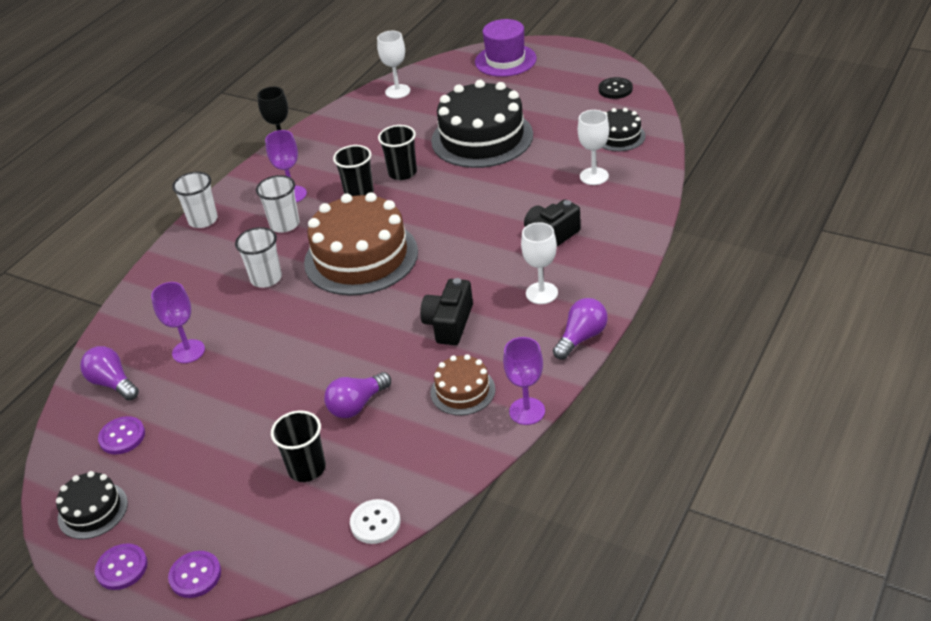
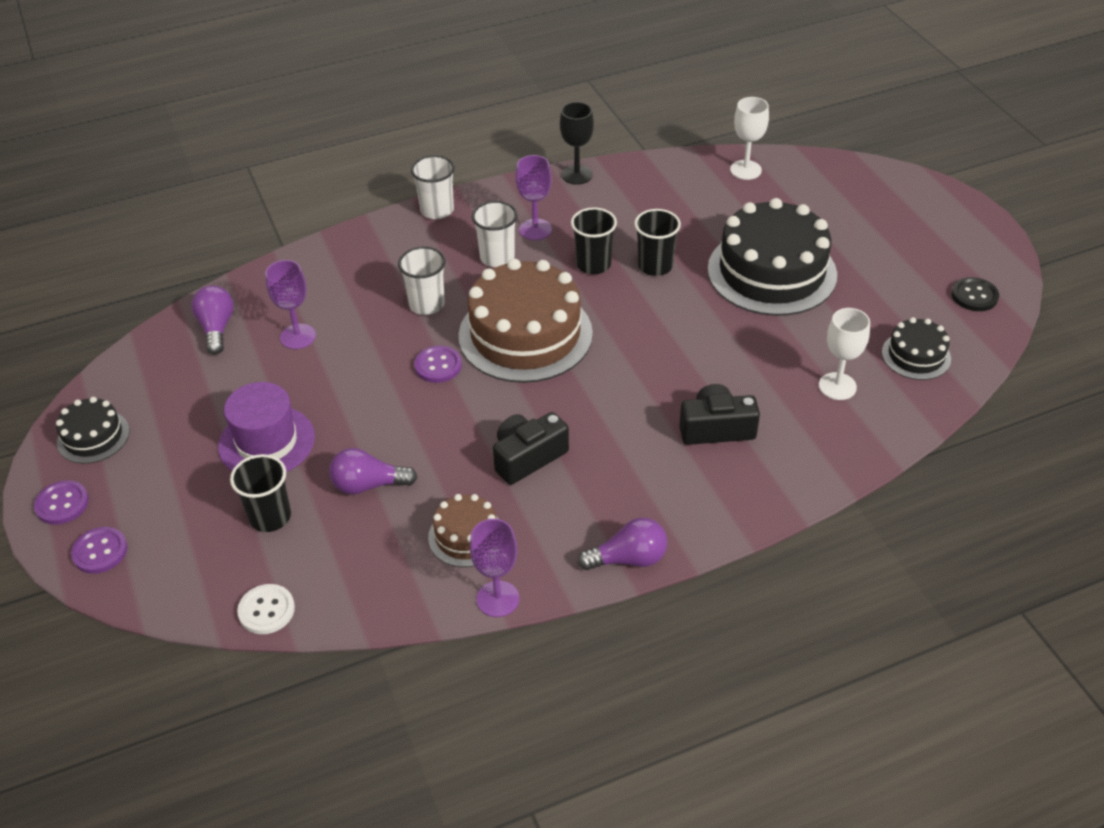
camera: 35 degrees right, 5 degrees up
(122, 437) = (175, 384): purple button -> purple button (438, 366)
(505, 60) = (892, 193): purple hat -> purple hat (267, 442)
(541, 293) = (643, 484): white goblet -> none

